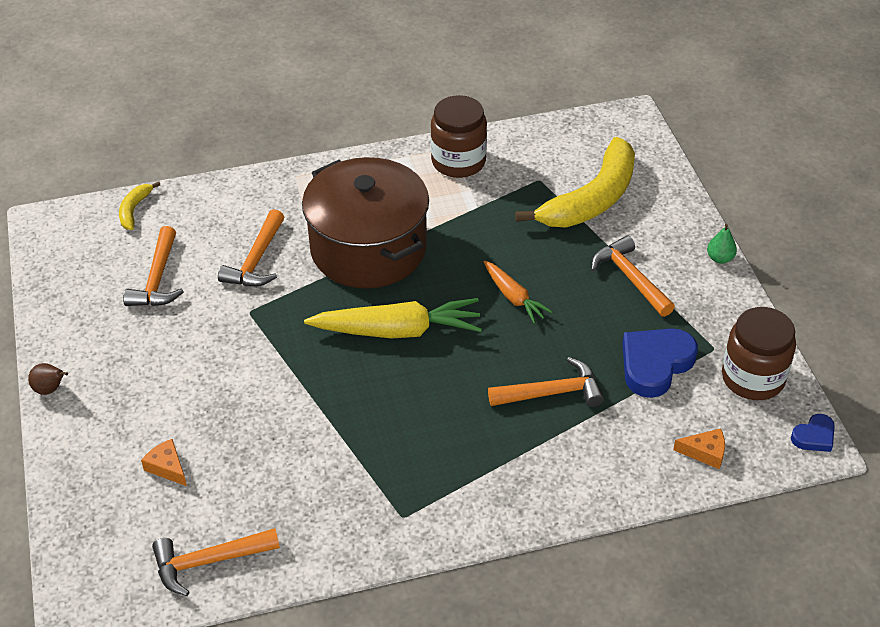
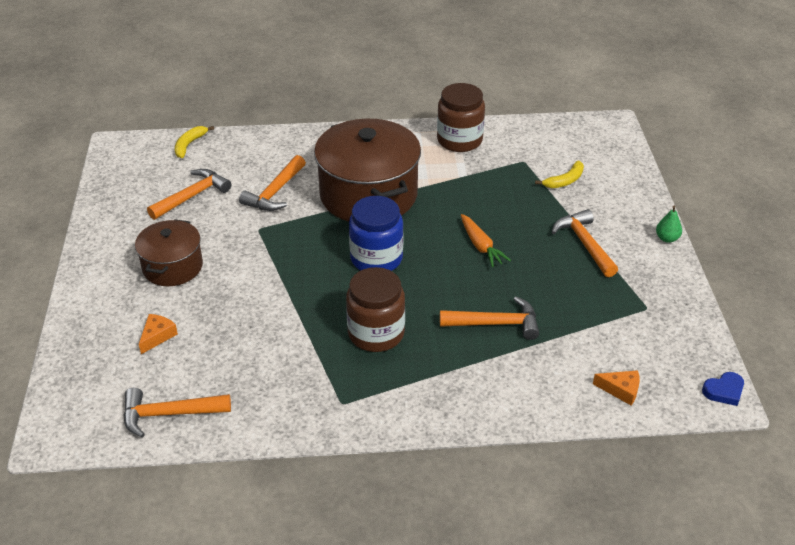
camera: 10 degrees right, 5 degrees down
(50, 389) = (83, 265): brown pear -> none
(157, 279) = (192, 196): orange hammer -> orange hammer turned 150 degrees counterclockwise
(160, 375) = (172, 267): none -> brown pot
(167, 467) = (157, 336): orange cheese -> orange cheese turned 60 degrees clockwise
(398, 330) = (376, 258): yellow carrot -> blue jar
(591, 199) = (564, 181): yellow banana -> yellow banana, size x0.44
(655, 364) = (591, 313): blue heart -> none
(753, 378) = (677, 336): brown jar -> brown jar (376, 333)

